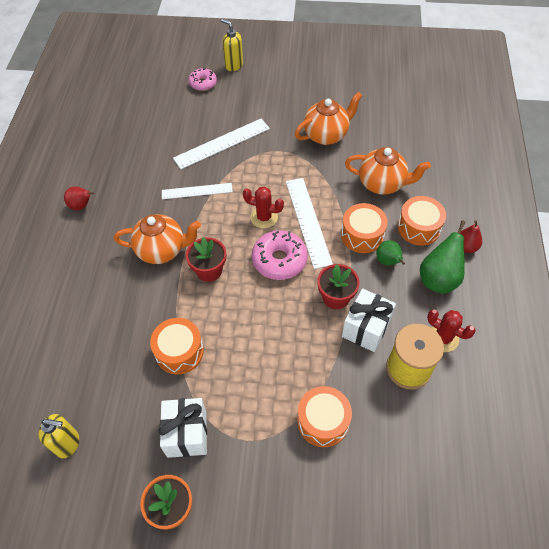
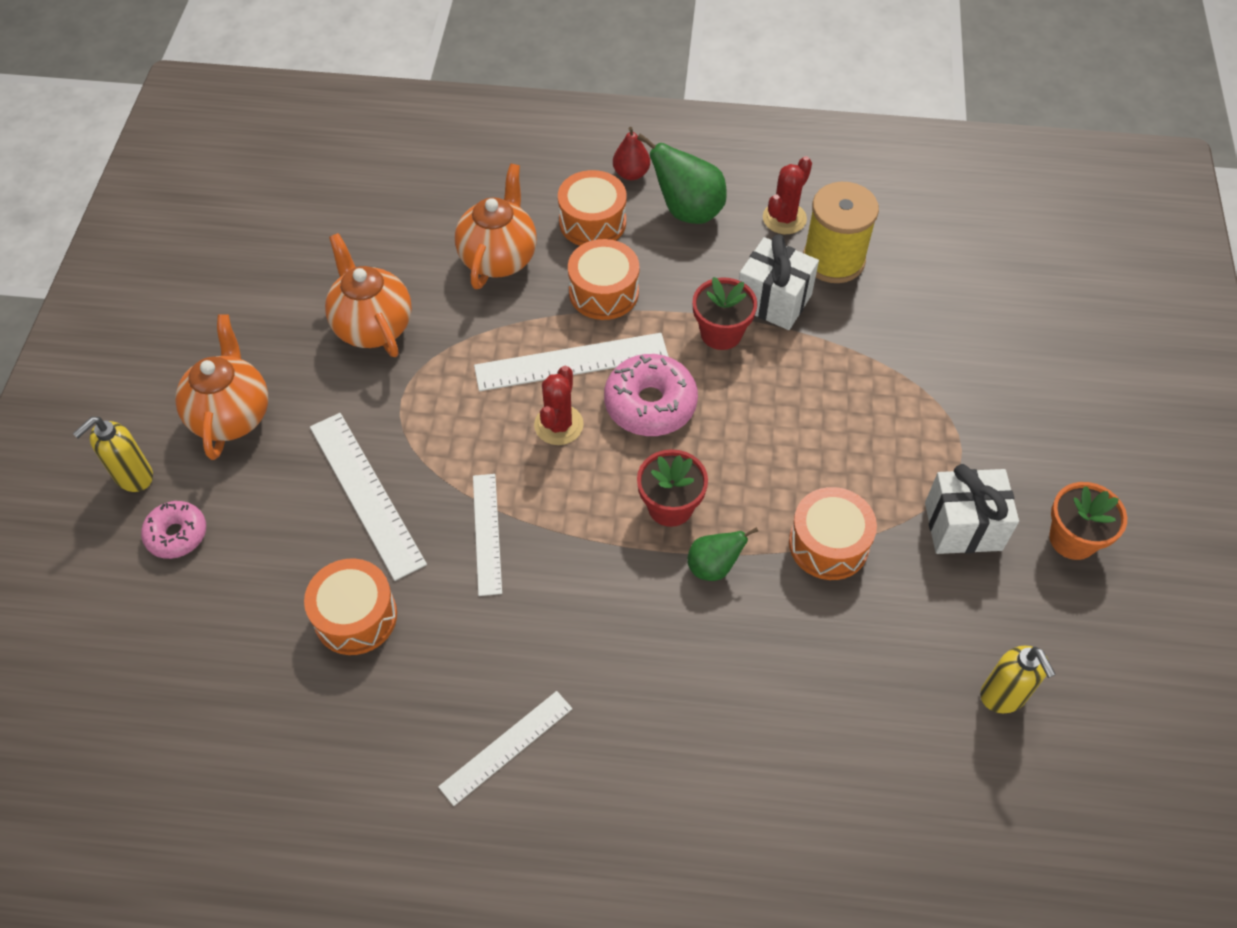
camera: 90 degrees left, 0 degrees up
(68, 443) = (1003, 696): yellow soap dispenser -> yellow soap dispenser turned 150 degrees clockwise
(81, 206) = (506, 747): red pear -> white ruler
(162, 250) = (625, 584): orange teapot -> orange teapot (232, 415)
(323, 421) = (921, 359): orange drum -> orange drum (355, 616)
(388, 261) = (656, 265): green pear -> green pear (713, 567)

